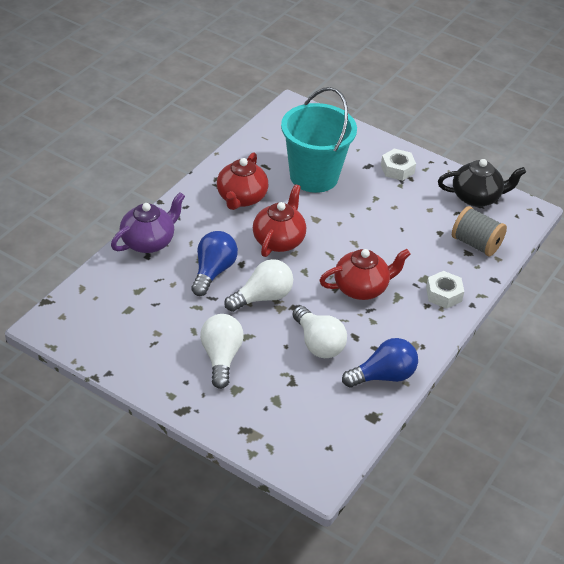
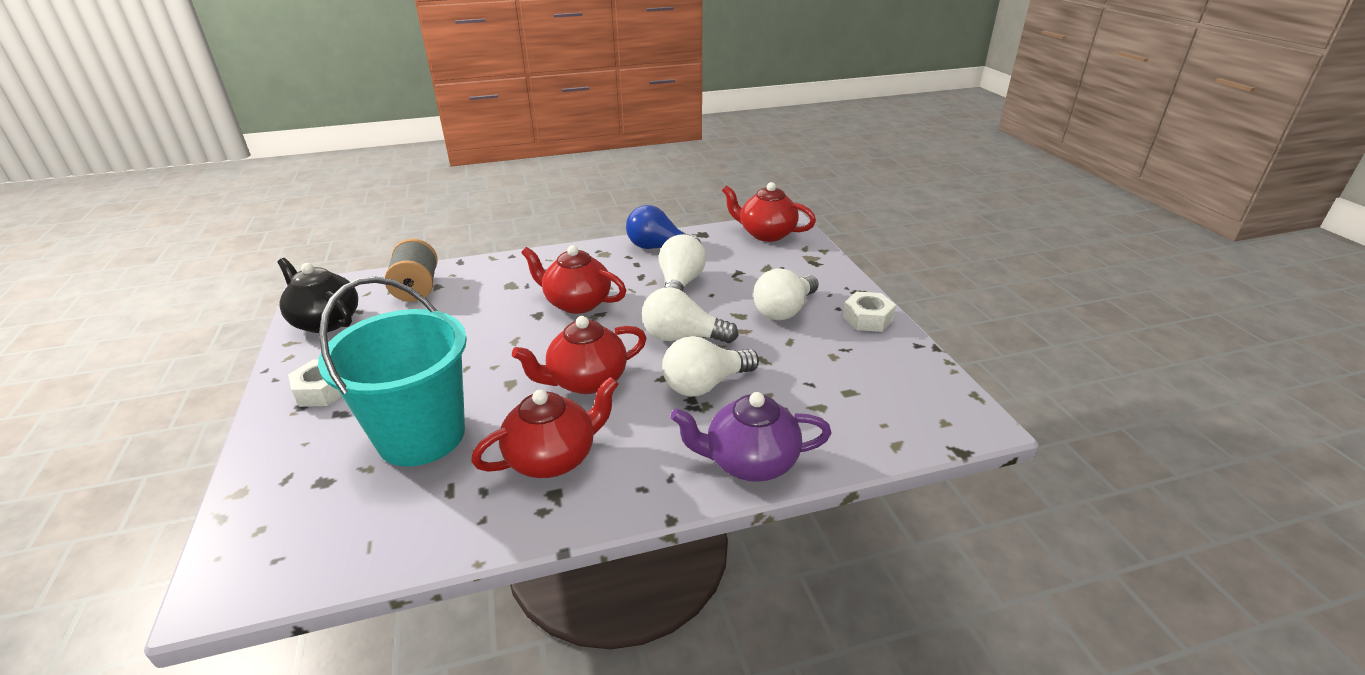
camera: 135 degrees left, 10 degrees down
(213, 272) = (705, 385): blue light bulb -> white light bulb
(320, 450) = (766, 234): none -> red teapot
(443, 294) = (518, 270): white nut -> white nut (867, 319)

